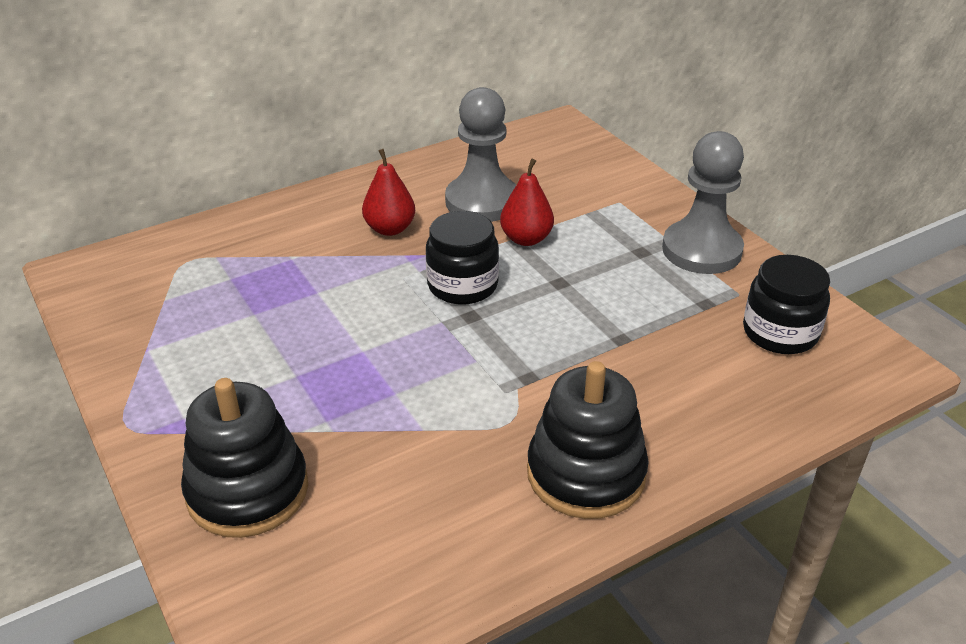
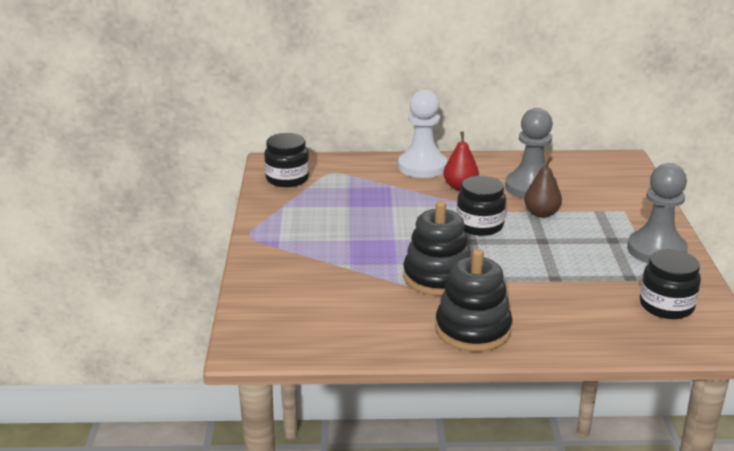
camera: 30 degrees right, 10 degrees down
(121, 294) = (287, 179): none -> black jar
(247, 490) = (287, 279): black stacking toy -> black stacking toy (437, 277)
(314, 211) = (422, 166): none -> white pawn
(526, 239) = (541, 213): red pear -> brown pear

